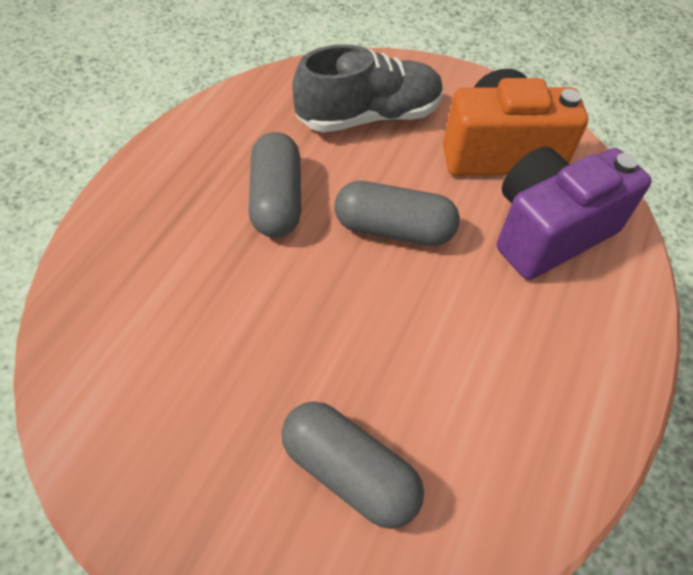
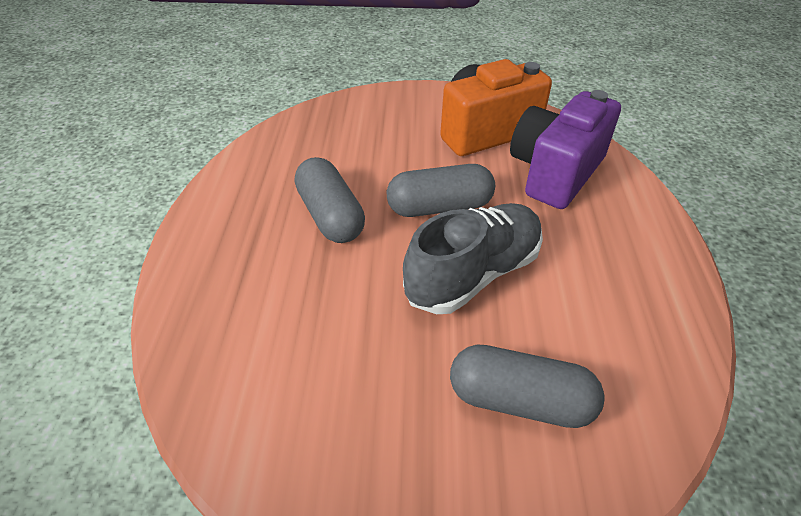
camera: 20 degrees left, 10 degrees down
(369, 116) = (370, 135): grey shoe -> grey shoe (473, 274)

